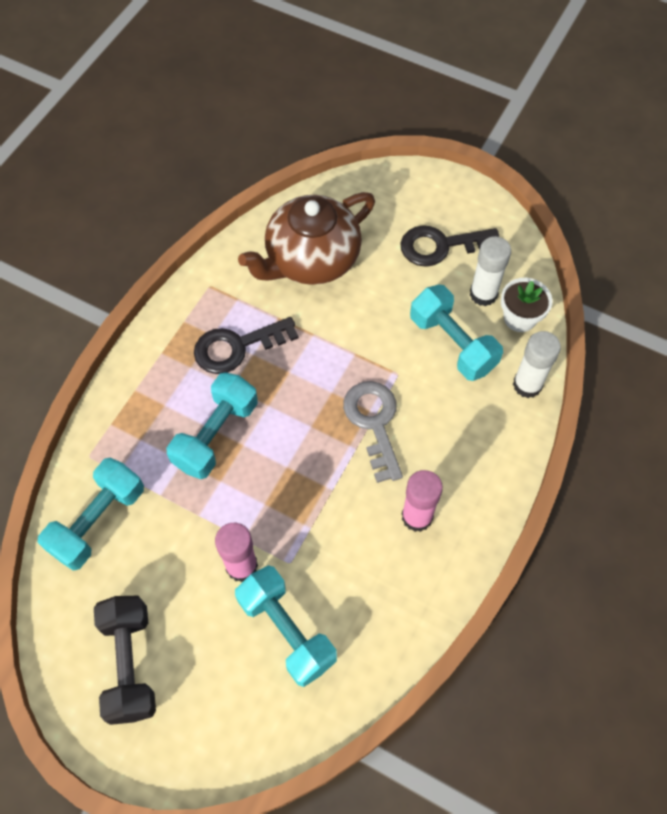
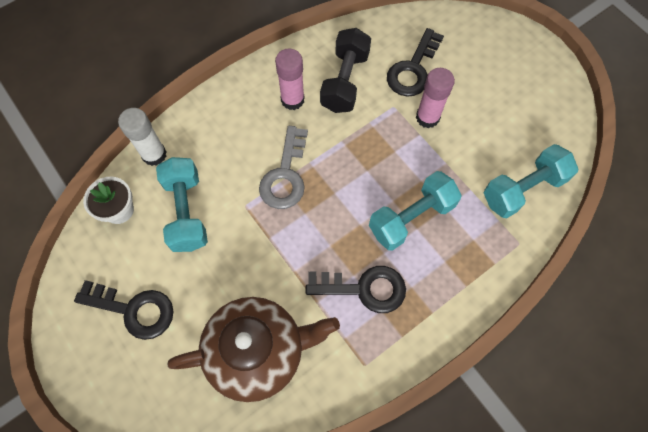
camera: 155 degrees left, 5 degrees up
(130, 664) = (522, 90): black dumbbell -> black dumbbell (345, 81)
(286, 631) = (413, 69): turquoise dumbbell -> black key
(483, 294) = (132, 244): white glue stick -> none

